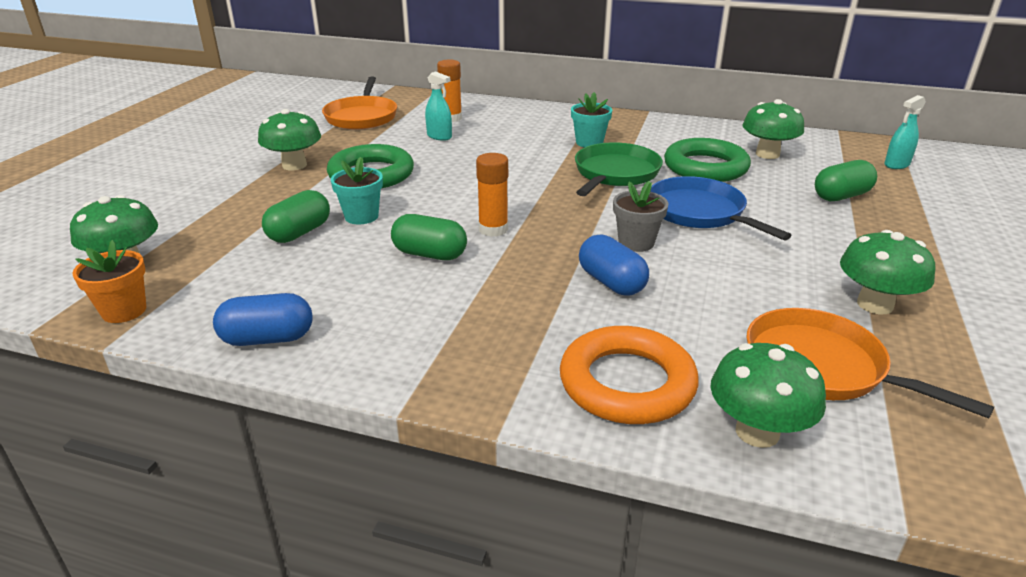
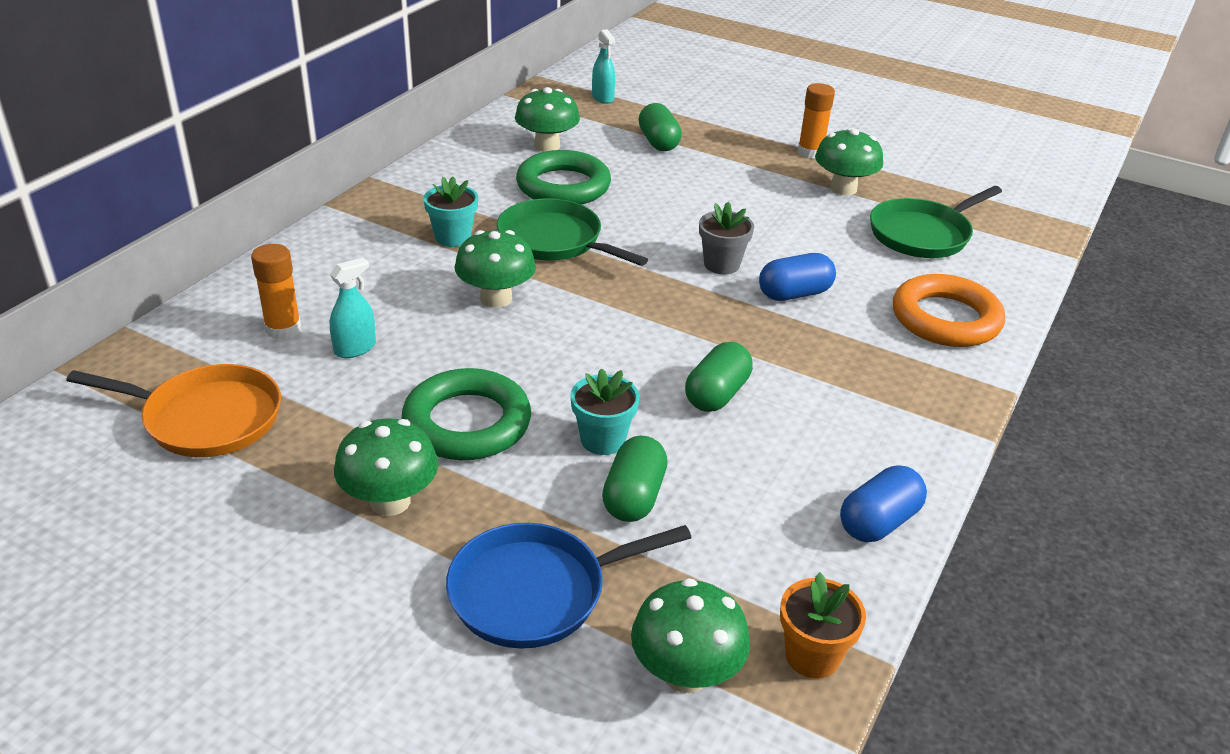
camera: 80 degrees left, 5 degrees up
(268, 338) = (878, 522): blue capsule -> blue capsule turned 45 degrees clockwise
(299, 233) = (634, 497): green capsule -> green capsule turned 60 degrees clockwise
(493, 229) = (668, 343): orange glue stick -> orange glue stick (810, 152)
(699, 212) = (668, 217): blue pan -> blue pan (535, 592)
(757, 432) = (997, 280): green mushroom -> green mushroom (496, 298)
(821, 366) = (922, 234): orange pan -> green pan

